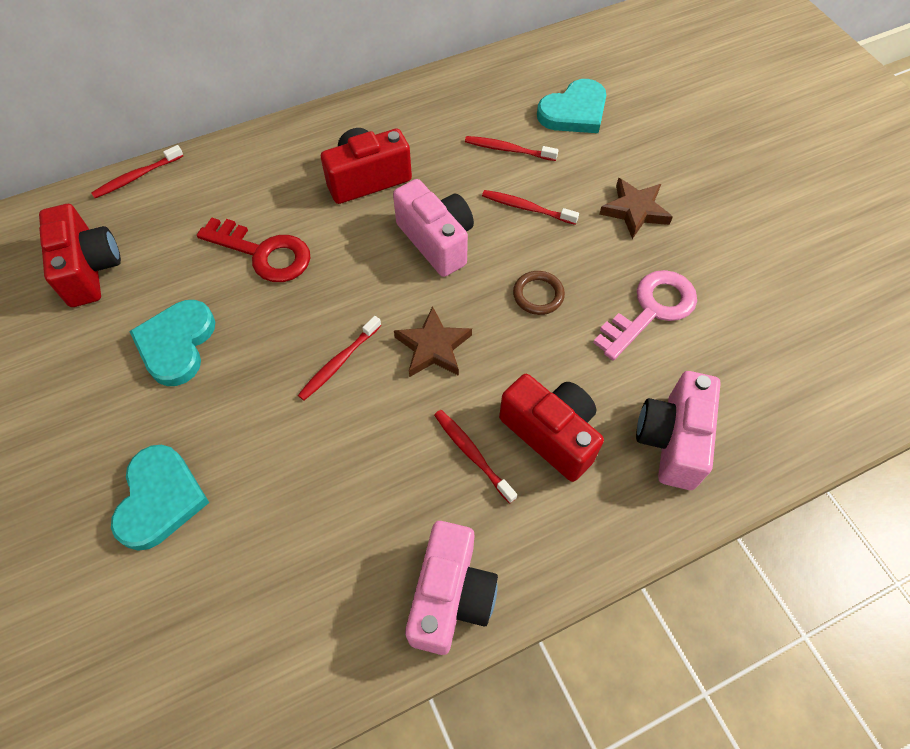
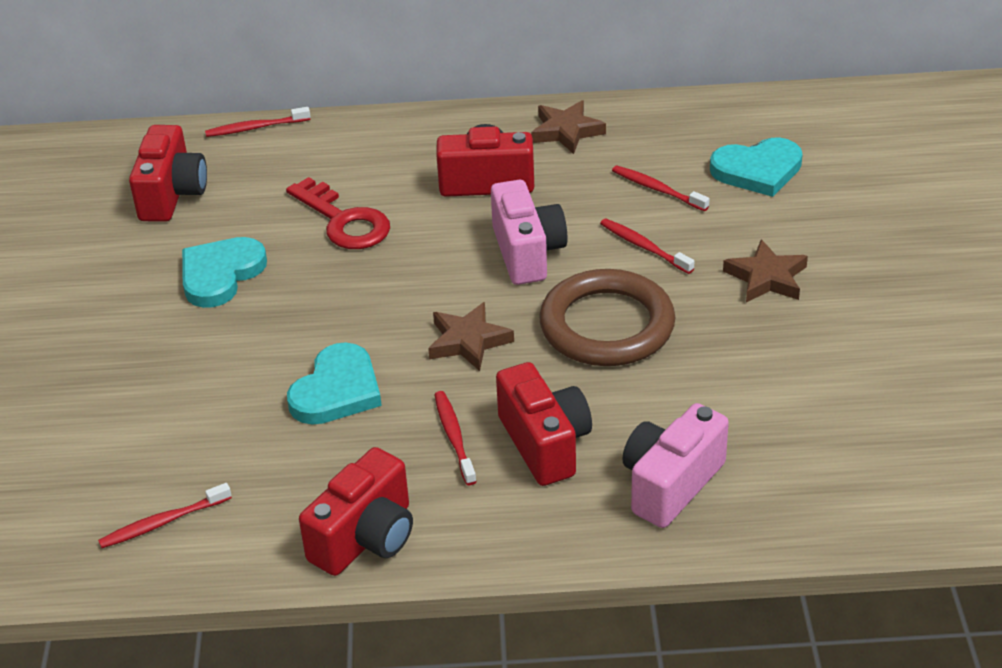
camera: 25 degrees right, 20 degrees down
(160, 499) = (143, 389): turquoise heart -> turquoise heart (337, 390)
(339, 362) = (367, 329): red toothbrush -> red toothbrush (163, 522)
(408, 113) = (566, 131): none -> brown star
(451, 596) = (366, 538): pink camera -> red camera
(538, 295) = (607, 325): brown ring -> brown ring, size x2.27
(651, 310) = (724, 370): pink key -> none

